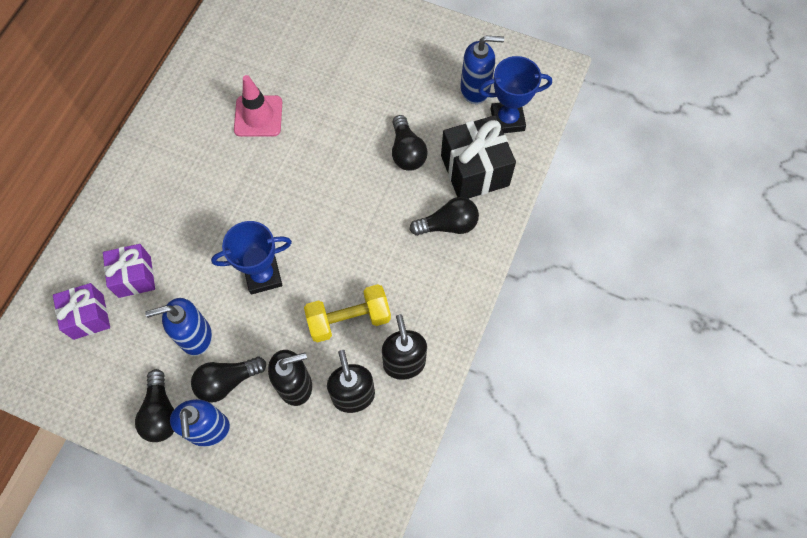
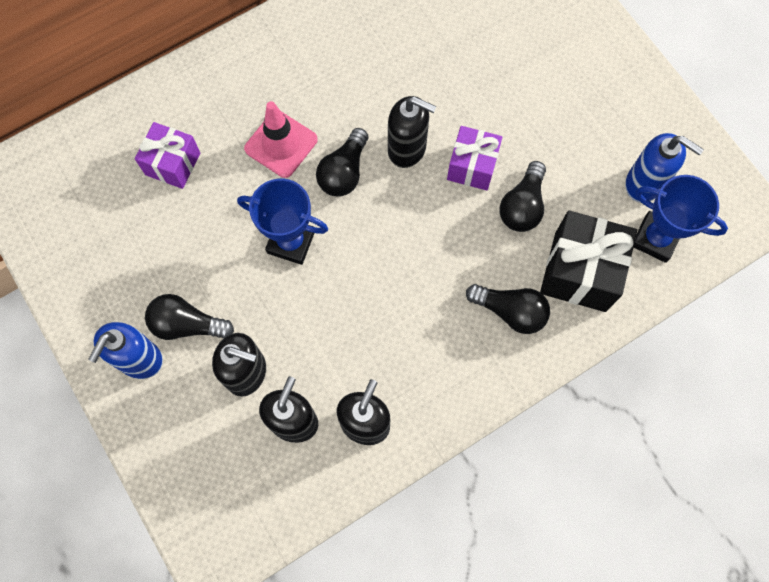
camera: 35 degrees right, 5 degrees up
(88, 316) = (107, 175): purple gift -> purple gift (472, 166)
(161, 412) = (109, 313): black light bulb -> black light bulb (344, 172)
(195, 336) = (188, 260): blue soap dispenser -> none
(258, 116) = (398, 73): pink traffic cone -> pink traffic cone (281, 144)
(301, 162) = (407, 149): none -> black soap dispenser
(349, 319) = (342, 342): yellow dumbbell -> none

